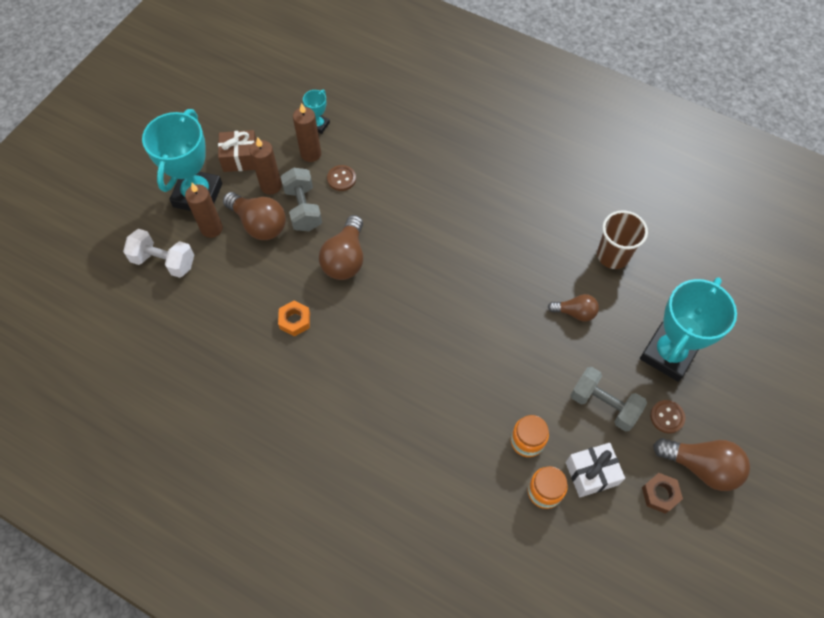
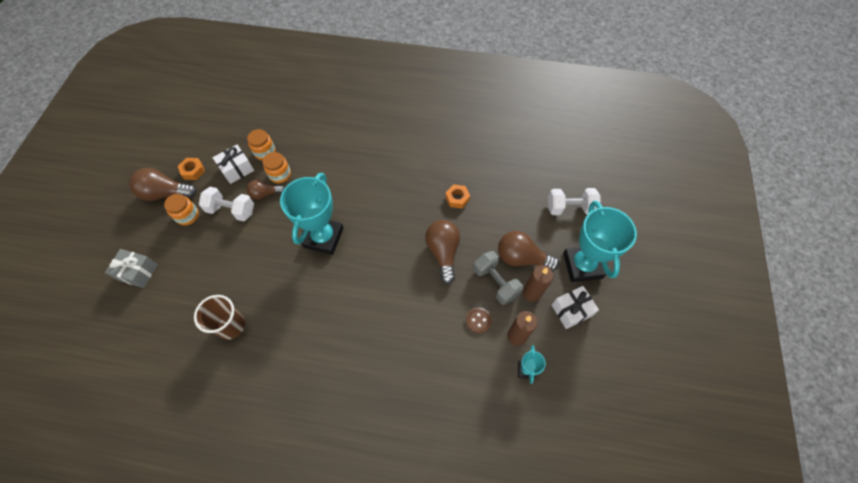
camera: 160 degrees right, 0 degrees up
(211, 229) = (553, 242): brown candle -> none
(241, 158) = (571, 310): brown gift -> white gift
(575, 312) = (258, 267): brown light bulb -> brown light bulb (265, 194)
(604, 405) = (231, 210): grey dumbbell -> white dumbbell
(660, 494) = (193, 171): brown nut -> orange nut
(667, 417) = (187, 216): brown button -> orange jar
(668, 354) = (186, 258): turquoise trophy -> turquoise trophy (323, 237)
(730, 355) = (138, 272): none -> grey gift

